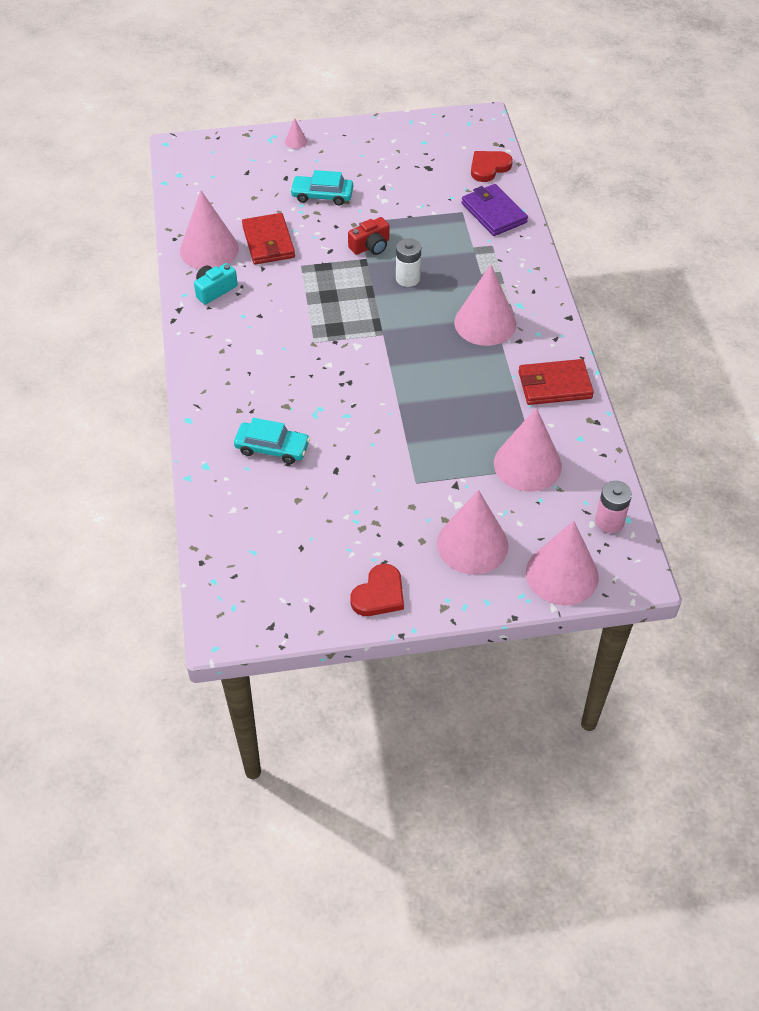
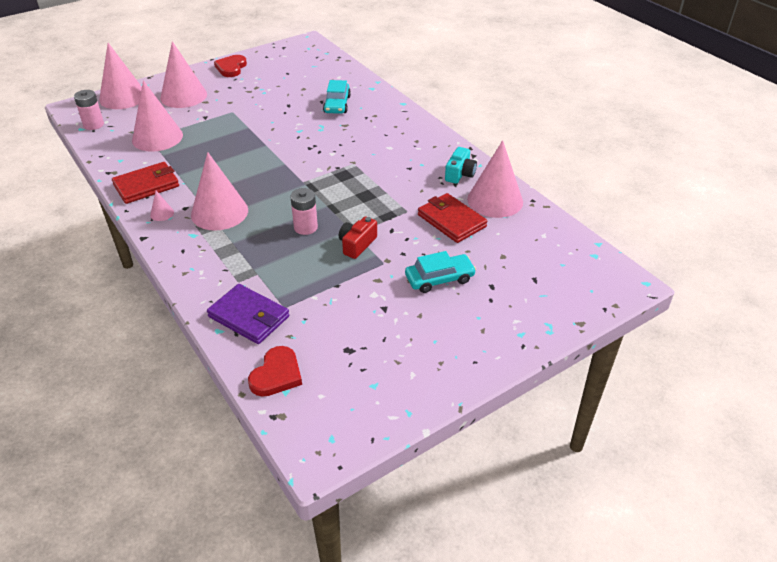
camera: 155 degrees right, 10 degrees down
(272, 448) = (337, 104): turquoise car -> turquoise car turned 75 degrees counterclockwise
(296, 141) = (520, 332): pink cone -> pink cone (162, 213)
(408, 278) = (305, 227): white battery -> pink battery

